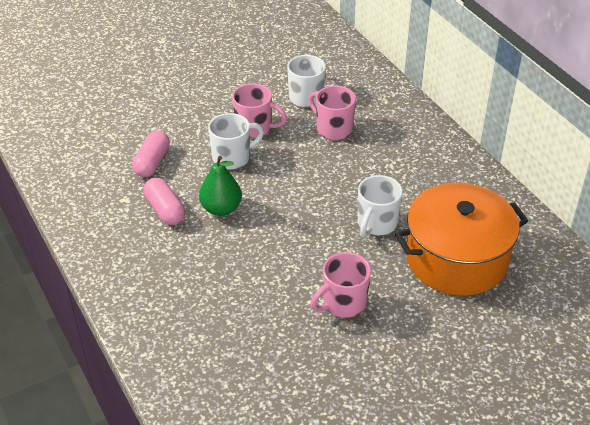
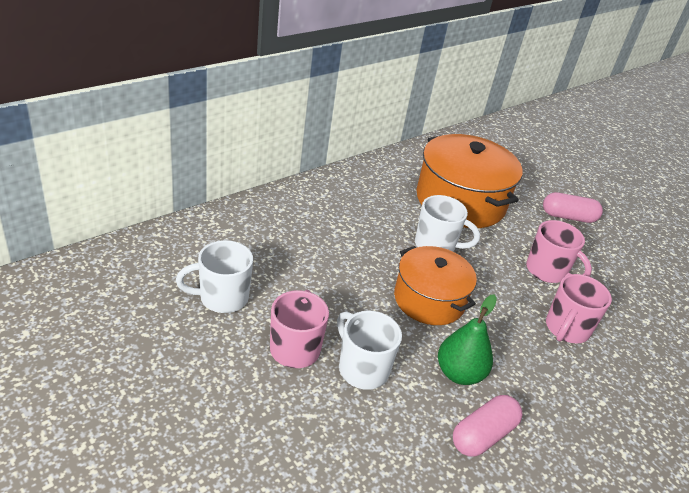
camera: 105 degrees left, 5 degrees down
(152, 162) = (393, 466): pink capsule -> pink capsule (568, 217)
(302, 206) = (429, 300): none -> orange pot
(333, 129) = (288, 273): pink mug -> pink mug (566, 329)

